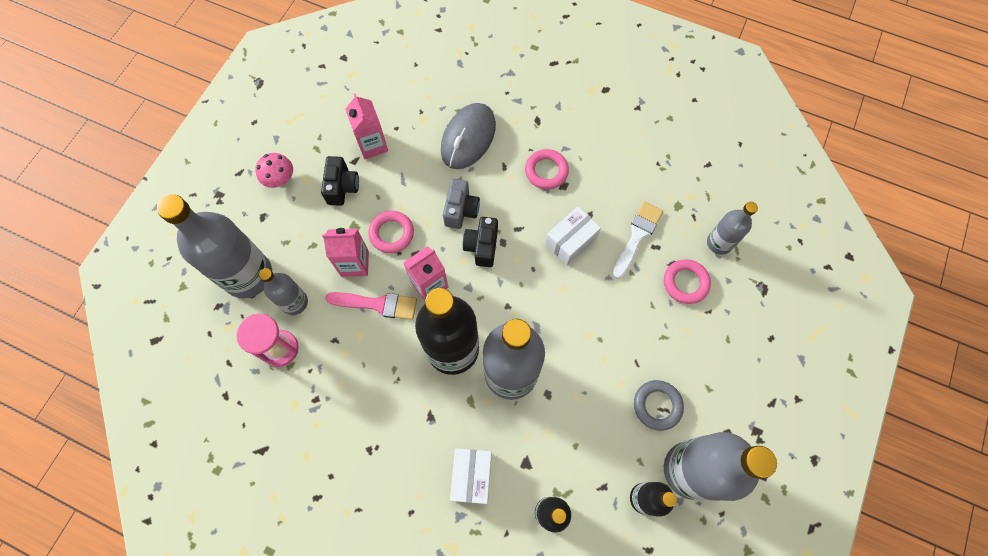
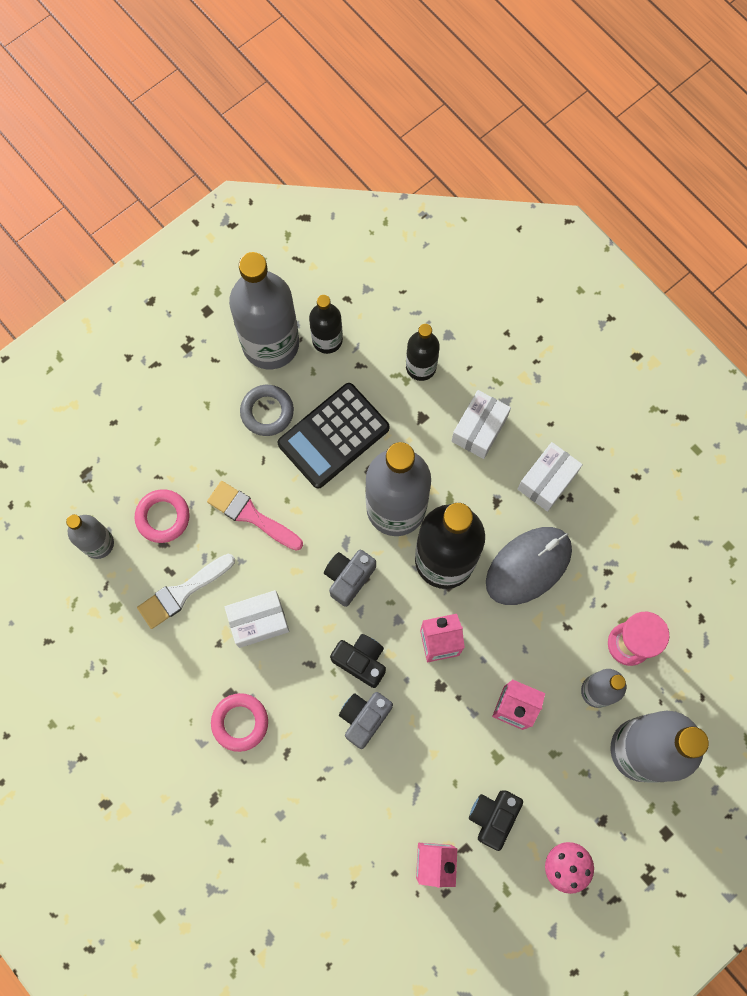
camera: 155 degrees left, 5 degrees up
(377, 304) = (505, 646): pink brush -> pink brush (251, 515)
(391, 233) = (457, 726): pink ring -> none
(394, 456) = (547, 481): none -> white box
(468, 138) = (311, 814): grey mouse -> grey mouse (528, 566)
(482, 246) = (361, 661): black camera -> black camera turned 90 degrees counterclockwise
(521, 301) = (348, 578): none -> grey camera
(592, 411) = (333, 436): none -> black calculator

